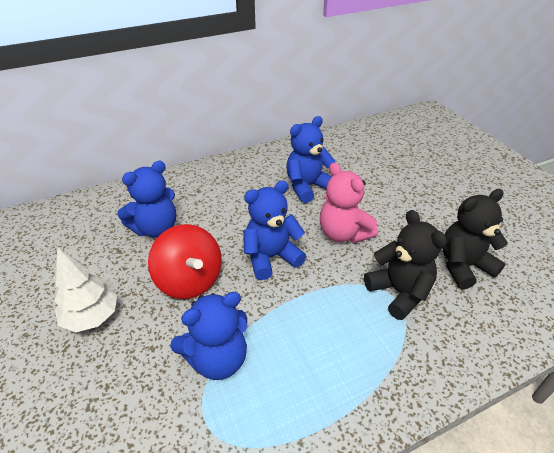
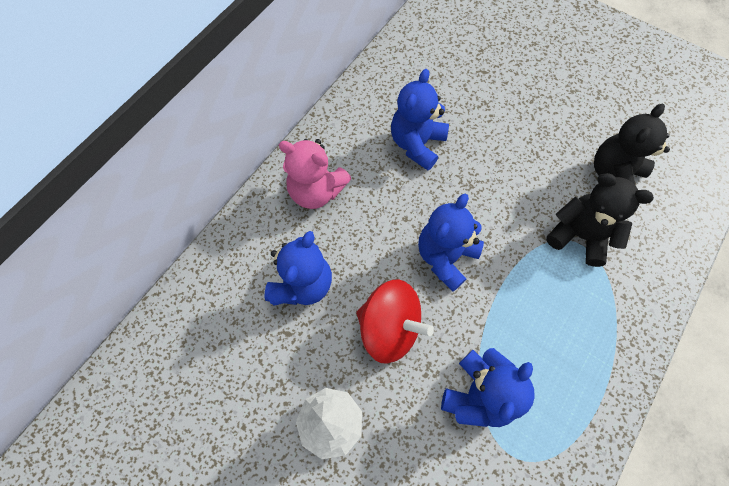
camera: 30 degrees left, 25 degrees up
(343, 233) = (491, 191): pink teddy bear -> pink teddy bear (316, 191)

